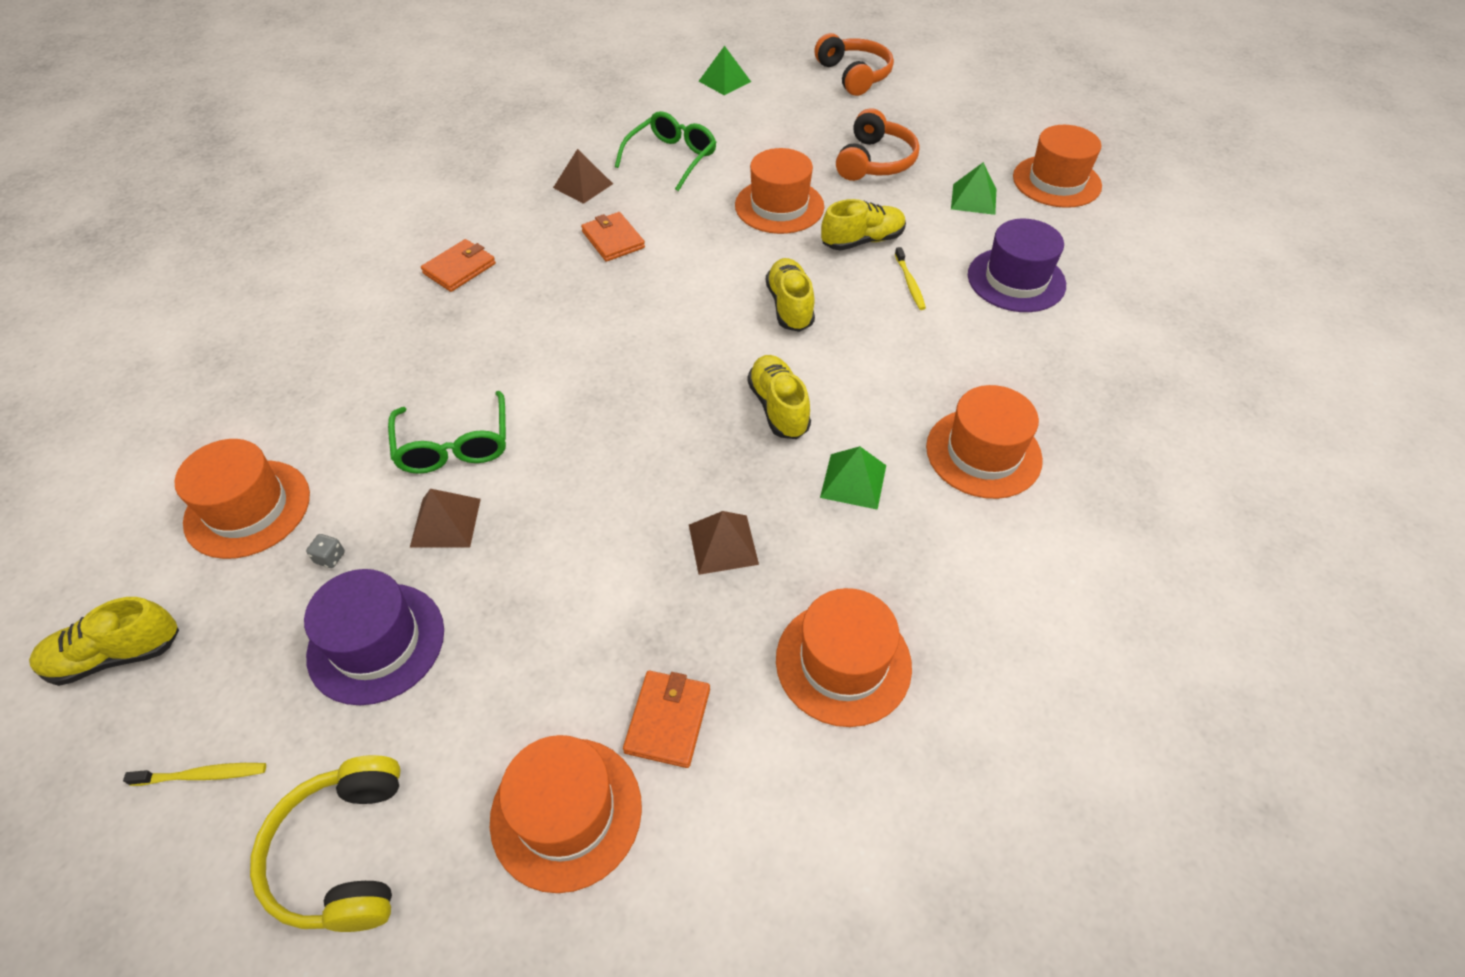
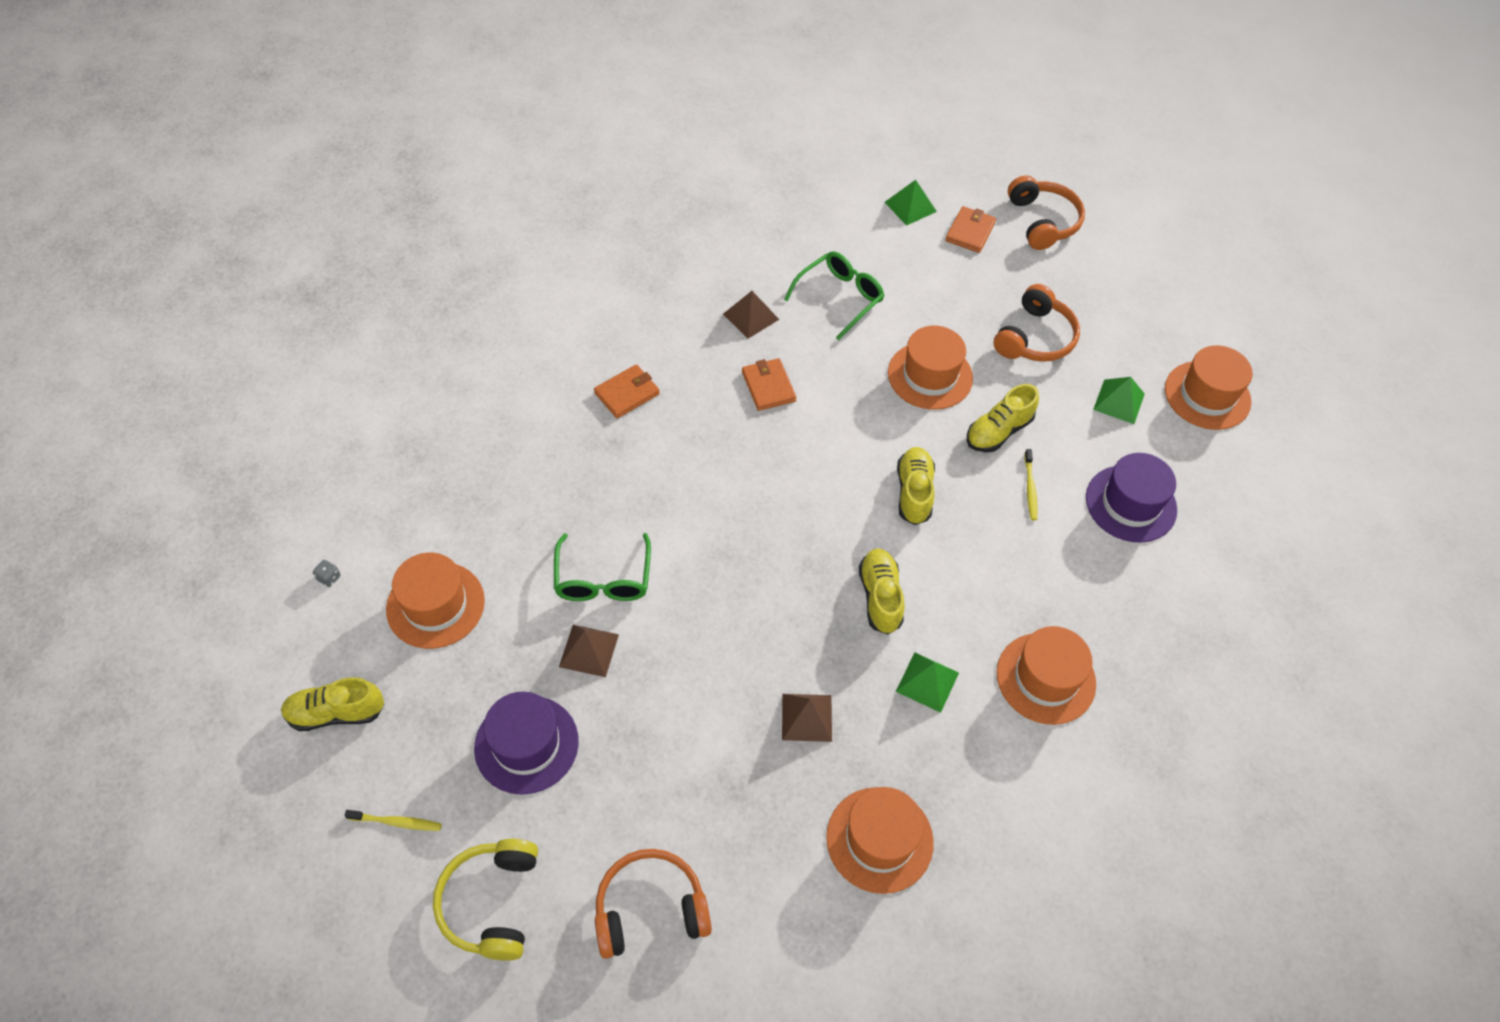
camera: 10 degrees right, 5 degrees up
(330, 558) = (496, 663): grey dice -> grey dice (329, 578)
(566, 812) = (650, 909): orange hat -> orange headphones
(668, 720) = (736, 856): orange wallet -> orange wallet (970, 232)
(862, 241) = (998, 431): yellow shoe -> yellow shoe turned 150 degrees clockwise

